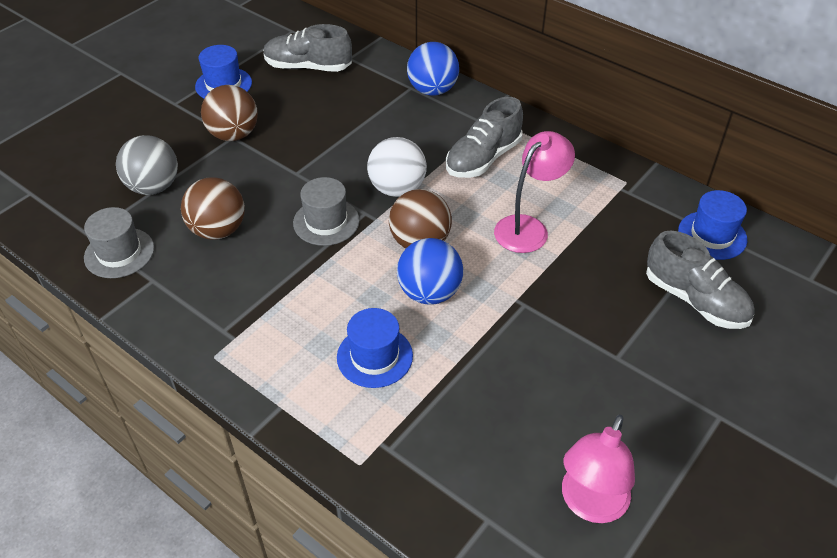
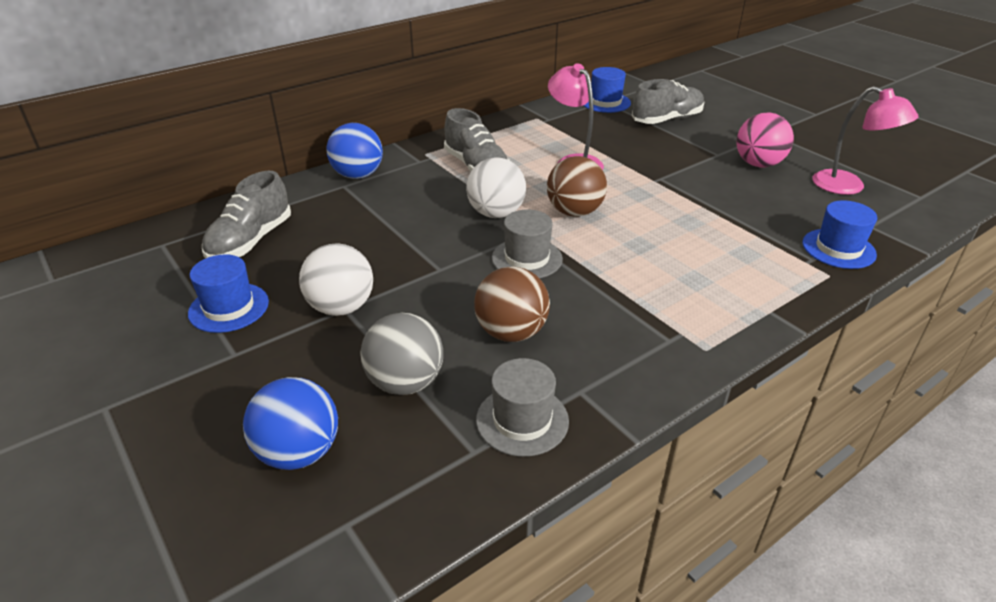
camera: 75 degrees left, 10 degrees down
(233, 135) = (341, 307): brown ball -> white ball
(374, 356) = (711, 253): blue hat -> blue hat (838, 248)
(429, 292) = (639, 216): blue ball -> blue ball (299, 452)
(610, 401) = (758, 164): none -> pink ball

